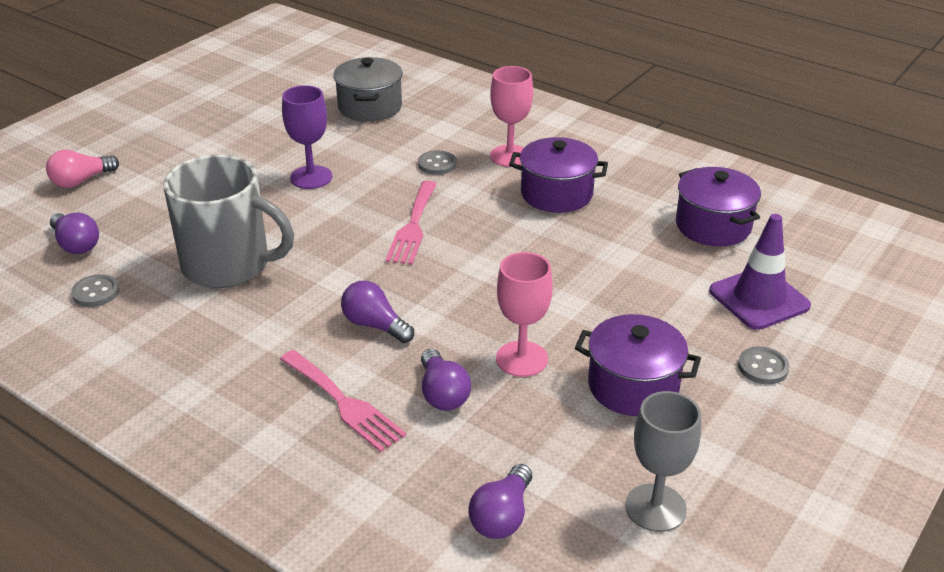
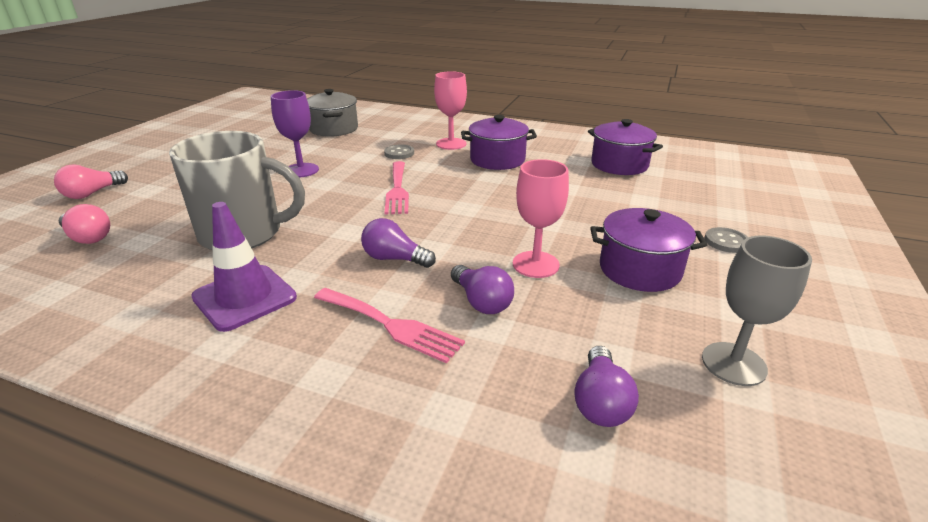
camera: 15 degrees left, 5 degrees down
(76, 244) = (88, 237): purple light bulb -> pink light bulb
(96, 292) = (110, 271): grey button -> none
(759, 298) = (685, 200): purple traffic cone -> purple traffic cone (244, 297)

